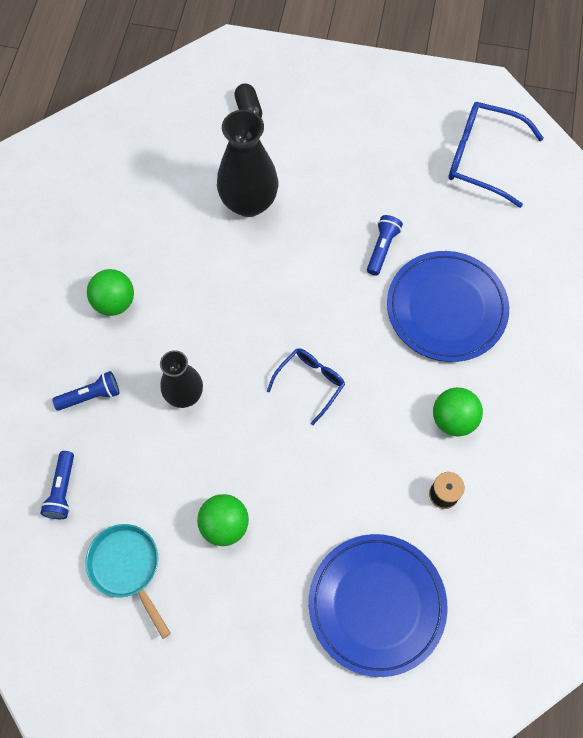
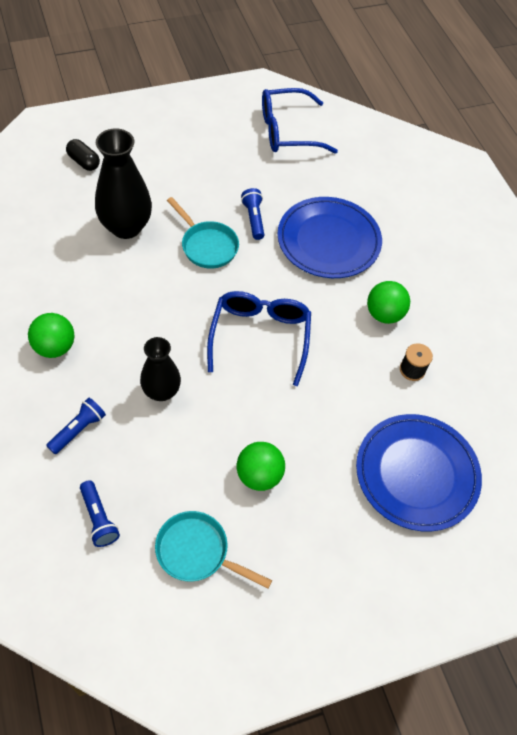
camera: 35 degrees left, 10 degrees down
(310, 383) = (260, 336): blue glasses -> blue glasses, size x1.65
(316, 258) = (207, 246): none -> turquoise pan

